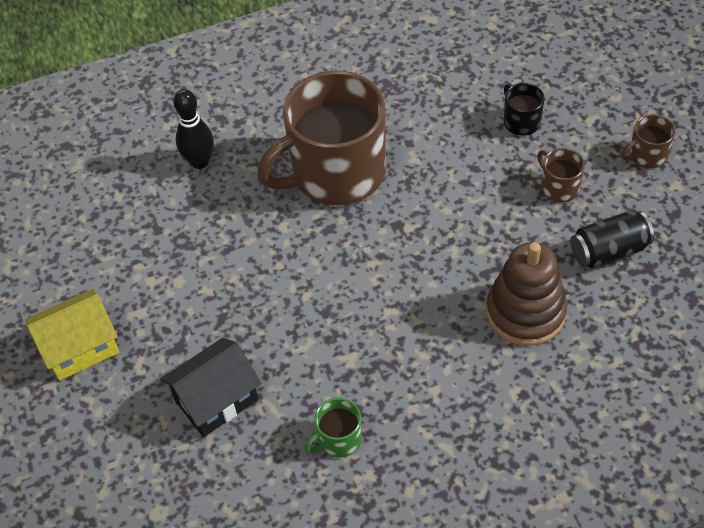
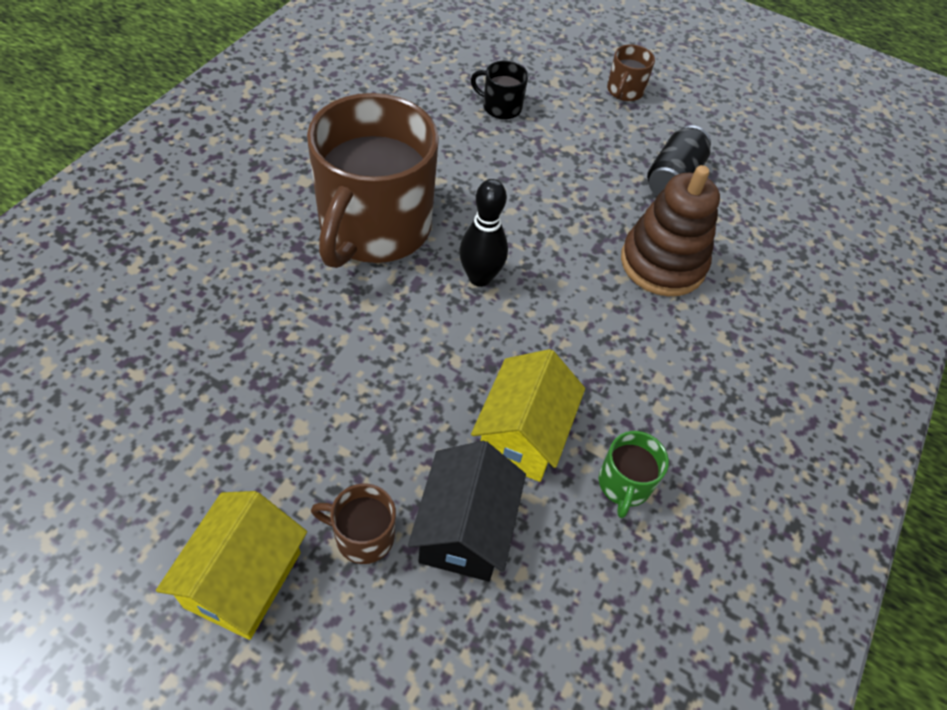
camera: 50 degrees left, 0 degrees up
(199, 162) = (209, 287): black bowling pin -> black bowling pin (479, 277)
(303, 368) = (522, 435): none -> yellow house
(559, 187) = (584, 146): brown mug -> brown mug (363, 535)

